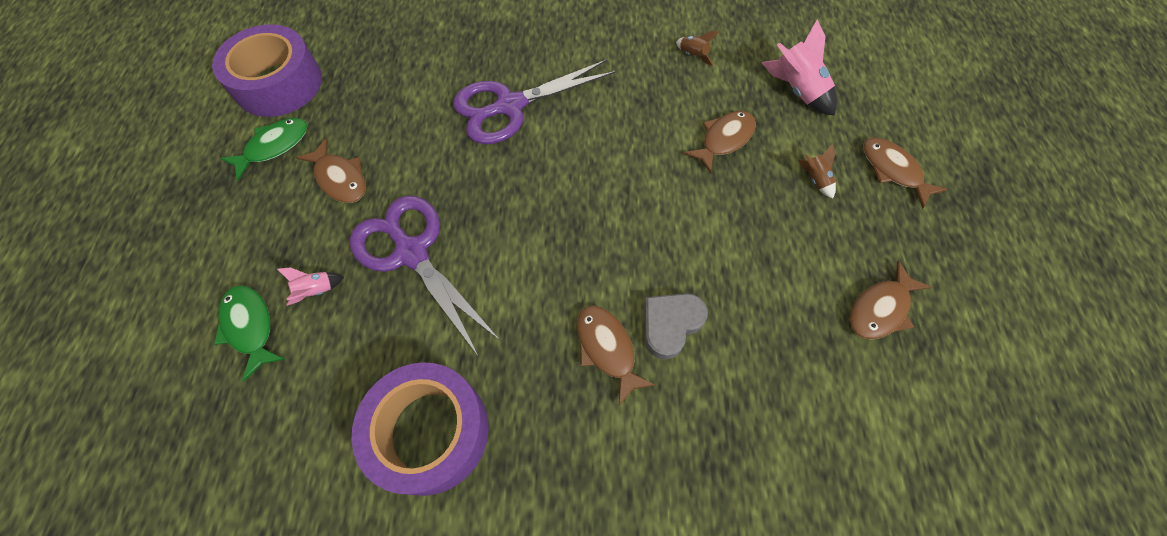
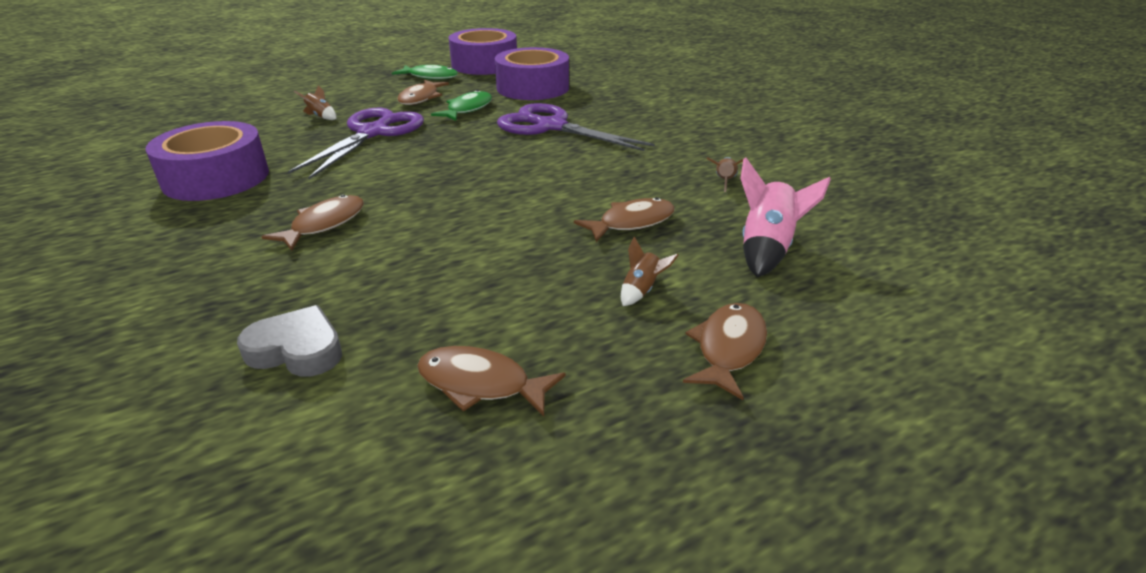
camera: 60 degrees right, 30 degrees down
(250, 327) = (281, 108): green fish -> green fish (467, 109)
(316, 290) = (321, 116): pink rocket -> brown rocket
(394, 75) = (533, 88): none -> purple tape
(670, 324) = (368, 248): grey heart -> grey heart (297, 350)
(724, 139) = (631, 222): brown fish -> brown fish turned 45 degrees counterclockwise

